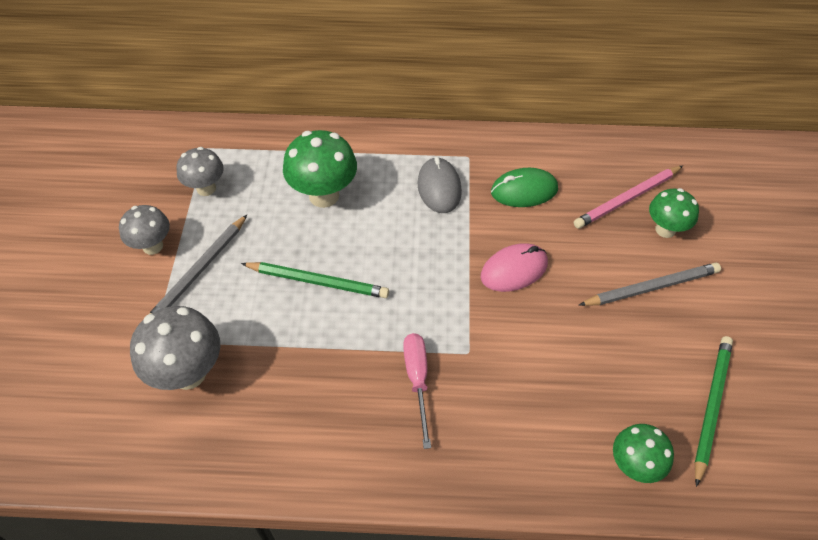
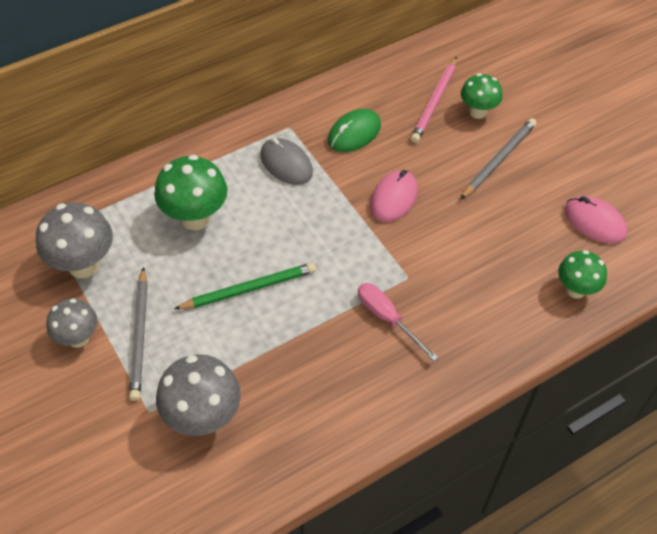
camera: 35 degrees left, 0 degrees up
(206, 188) = (83, 265): grey mushroom -> grey mushroom, size x1.57
(711, 406) = (594, 222): green pencil -> pink mouse

